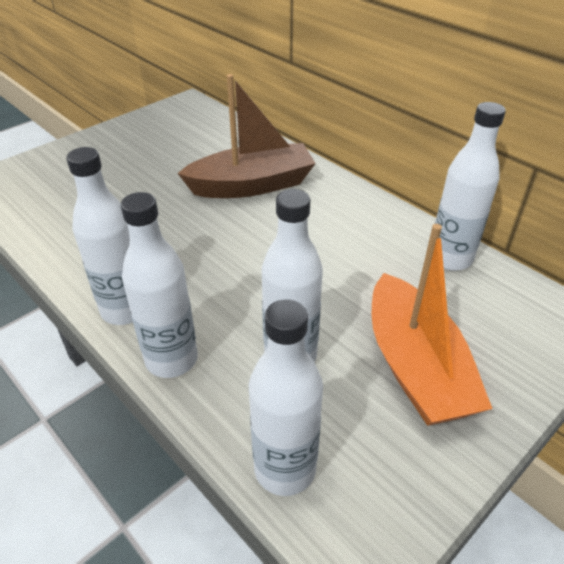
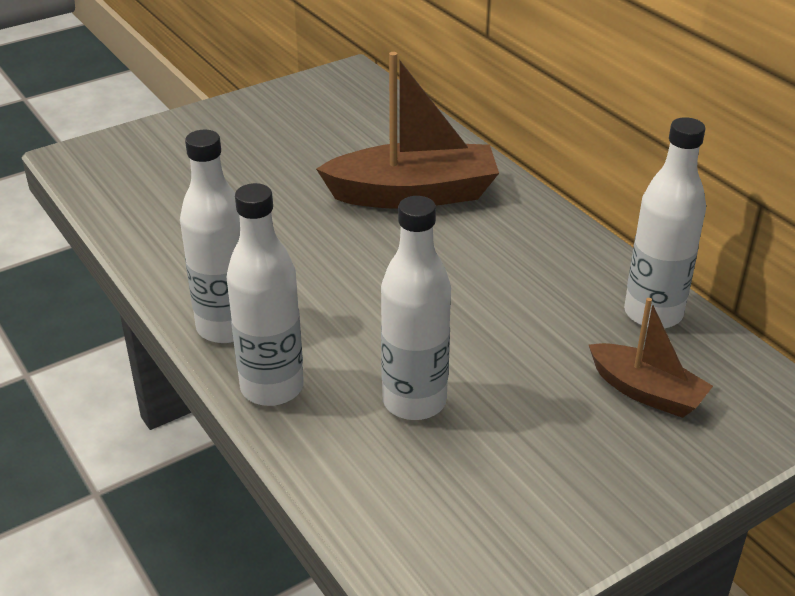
camera: 10 degrees right, 5 degrees down
(285, 469) = (379, 515): white bottle -> none
(415, 367) = (565, 432): orange boat -> none
(465, 323) = (646, 392): none -> brown boat

